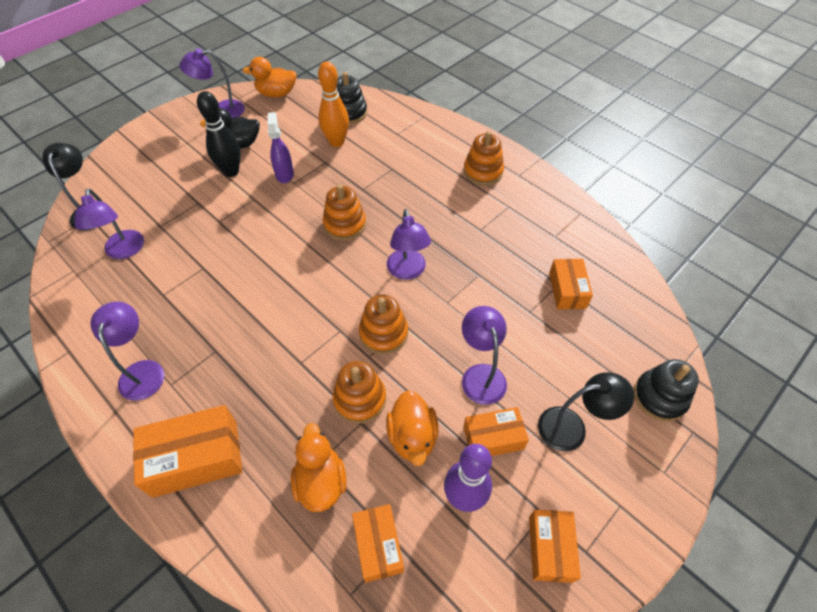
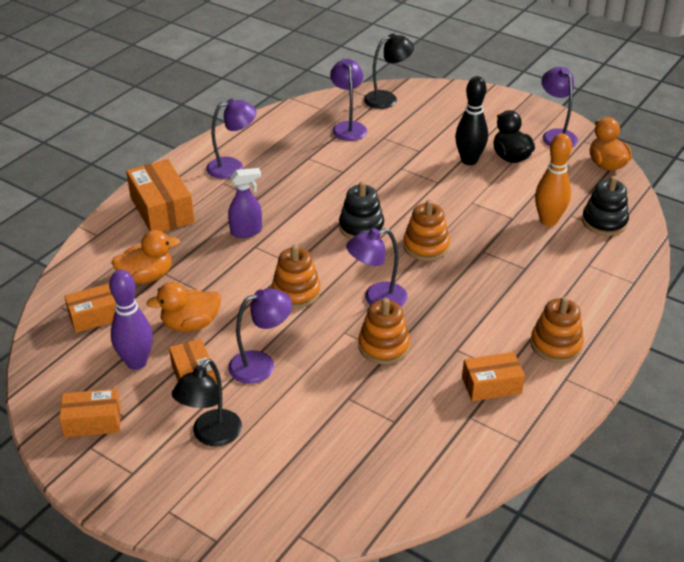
camera: 80 degrees right, 15 degrees down
(124, 251) = (348, 127): purple lamp -> purple lamp turned 105 degrees clockwise
(284, 174) = (481, 194): purple spray bottle -> purple spray bottle (246, 231)
(360, 399) = (223, 287): orange stacking toy -> orange stacking toy (384, 346)
(567, 290) = (387, 430): orange box -> orange box (491, 385)
(571, 427) = (211, 435): black lamp -> black lamp turned 45 degrees clockwise
(659, 397) = (256, 512): black stacking toy -> black stacking toy (361, 227)

